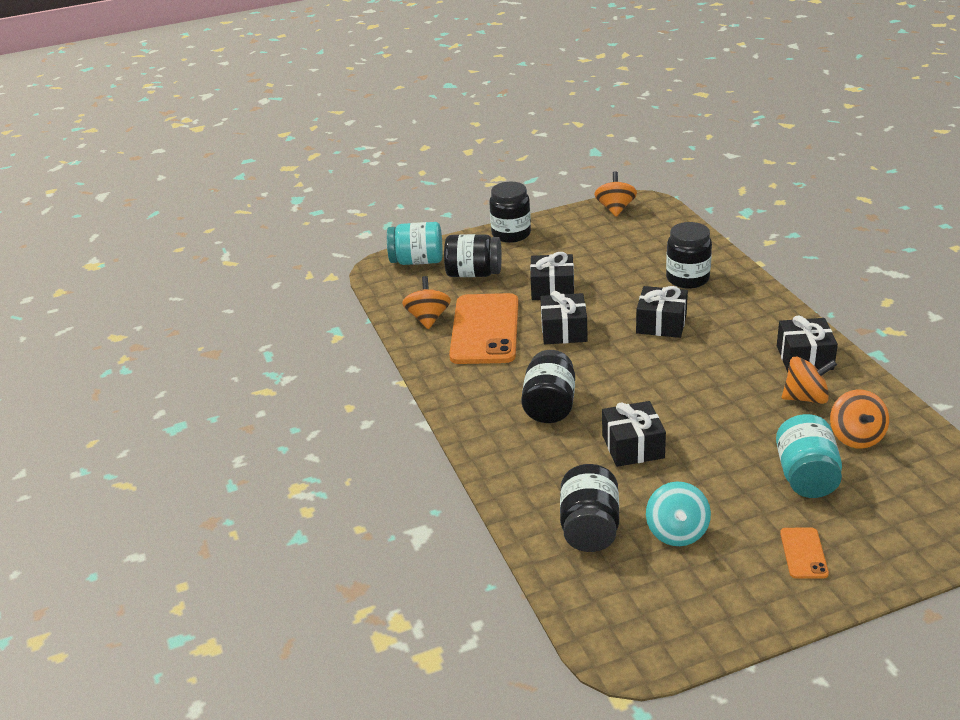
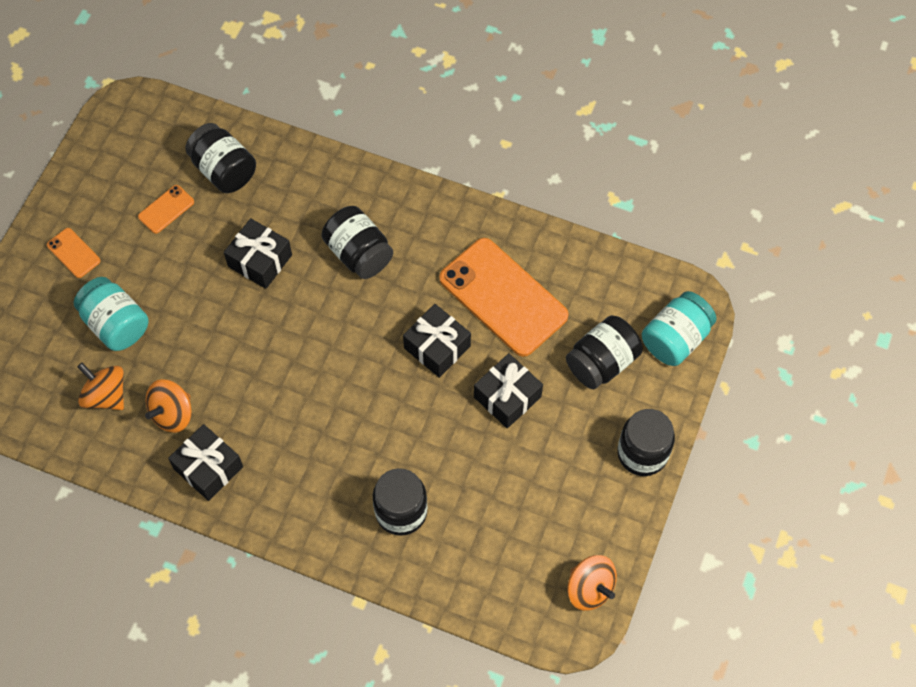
camera: 130 degrees right, 30 degrees up
(428, 318) = (565, 273): orange spinning top -> none
(661, 324) = (364, 421): black gift -> none
(677, 532) = (166, 209): turquoise spinning top -> orange phone

